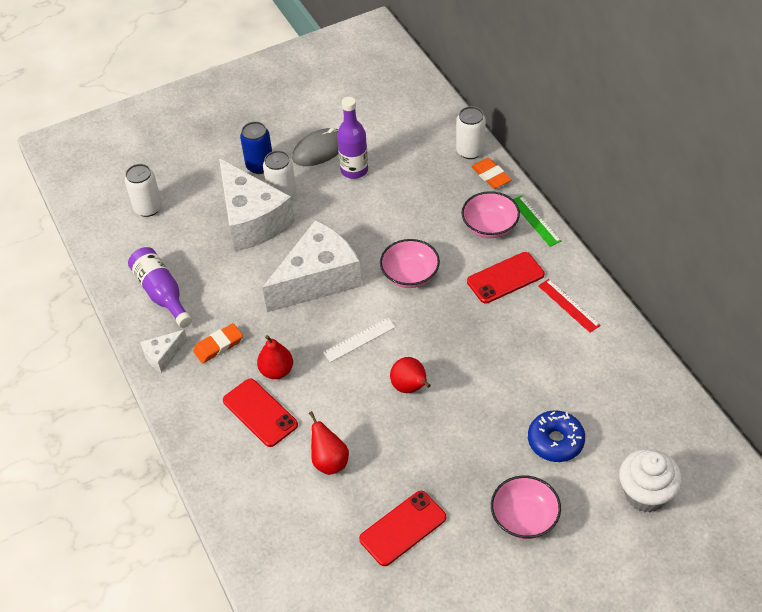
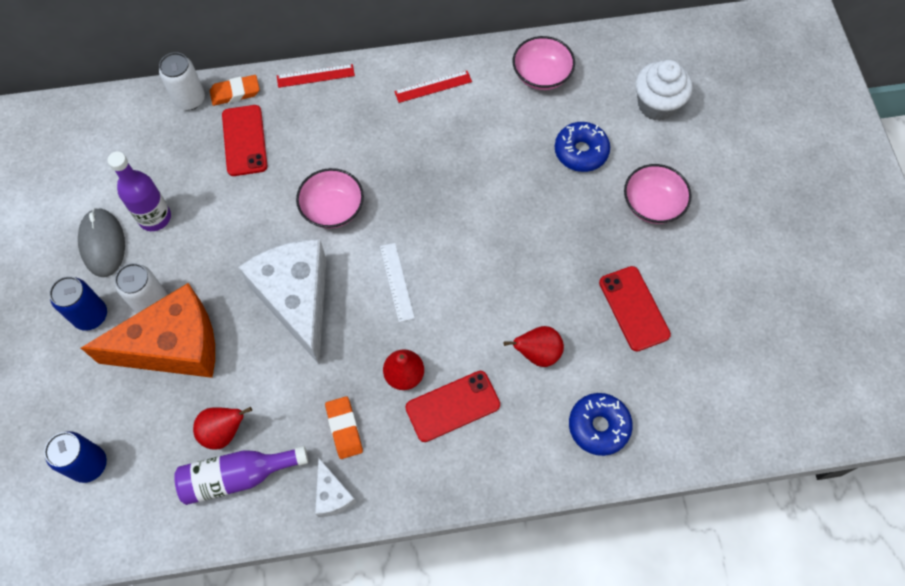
camera: 75 degrees left, 15 degrees up
(148, 208) = (89, 464): white can -> blue can
(252, 220) = (174, 345): white cheese -> orange cheese
(275, 528) = (598, 426): none -> blue donut
(410, 387) = (476, 252): red pear -> red pear (224, 432)
(490, 226) = (303, 117): pink bowl -> pink bowl (541, 75)
(505, 278) = (376, 126): red phone -> red phone (244, 140)
(535, 220) = (315, 76): green ruler -> red ruler

